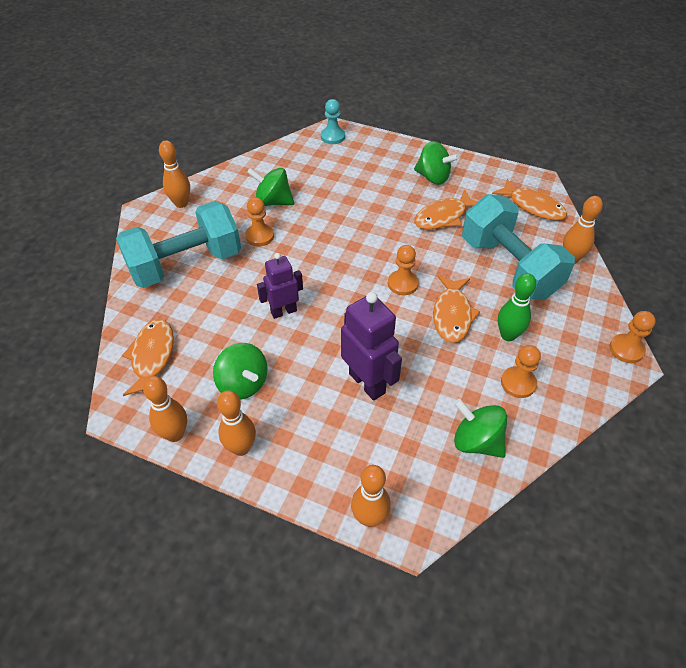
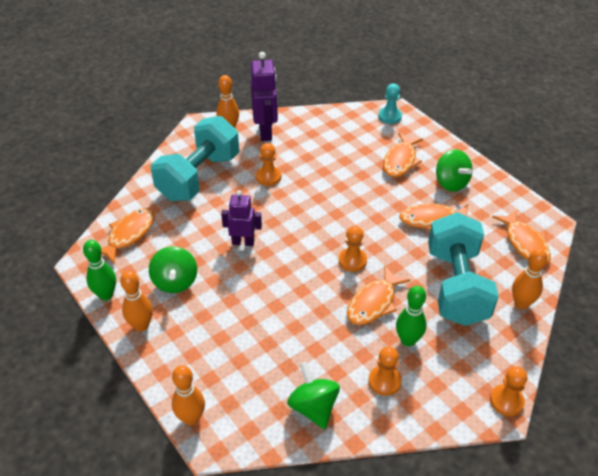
camera: 30 degrees right, 5 degrees down
(175, 434) = (106, 295): orange bowling pin -> green bowling pin
(186, 264) = (199, 177): turquoise dumbbell -> turquoise dumbbell turned 60 degrees counterclockwise
(273, 202) = (299, 153): green spinning top -> none
(367, 383) = (264, 323): purple robot -> purple robot (266, 132)
(374, 174) = (400, 161): none -> orange fish

